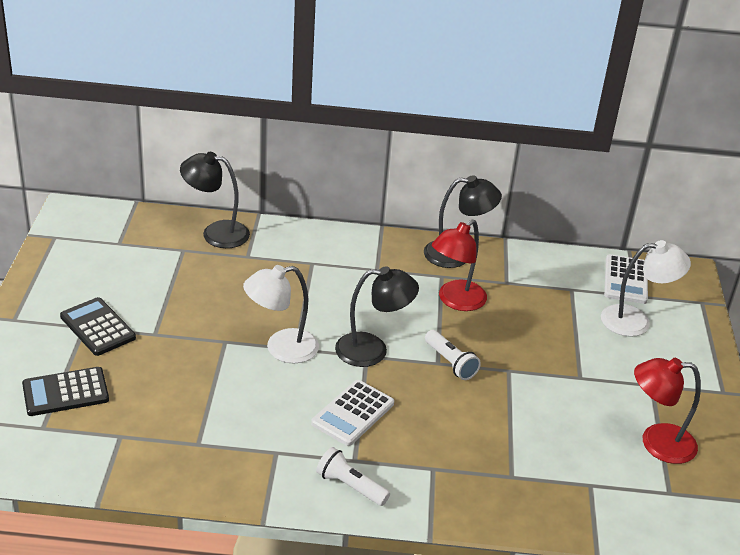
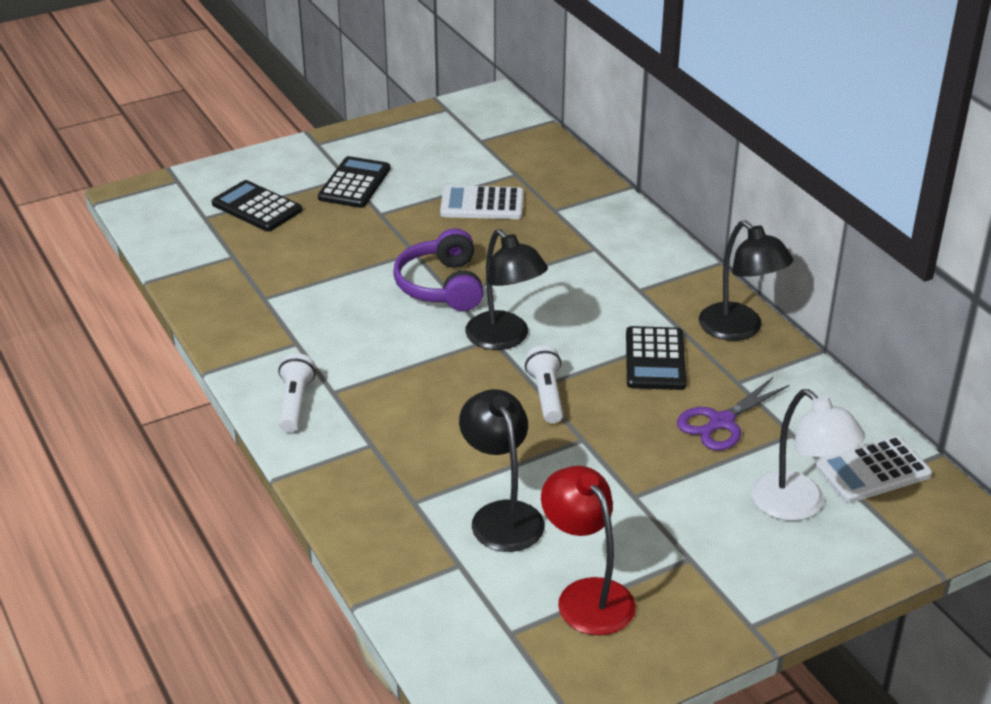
camera: 60 degrees right, 0 degrees up
(216, 233) = (566, 178): black lamp -> black lamp (502, 515)
(281, 348) = (442, 286): white lamp -> purple headphones
(353, 413) = (397, 364): white calculator -> white calculator (482, 204)
(450, 363) = (546, 395): white flashlight -> white flashlight turned 150 degrees clockwise
(455, 301) = (655, 359): red lamp -> black calculator
(539, 308) = (721, 422): none -> purple scissors

